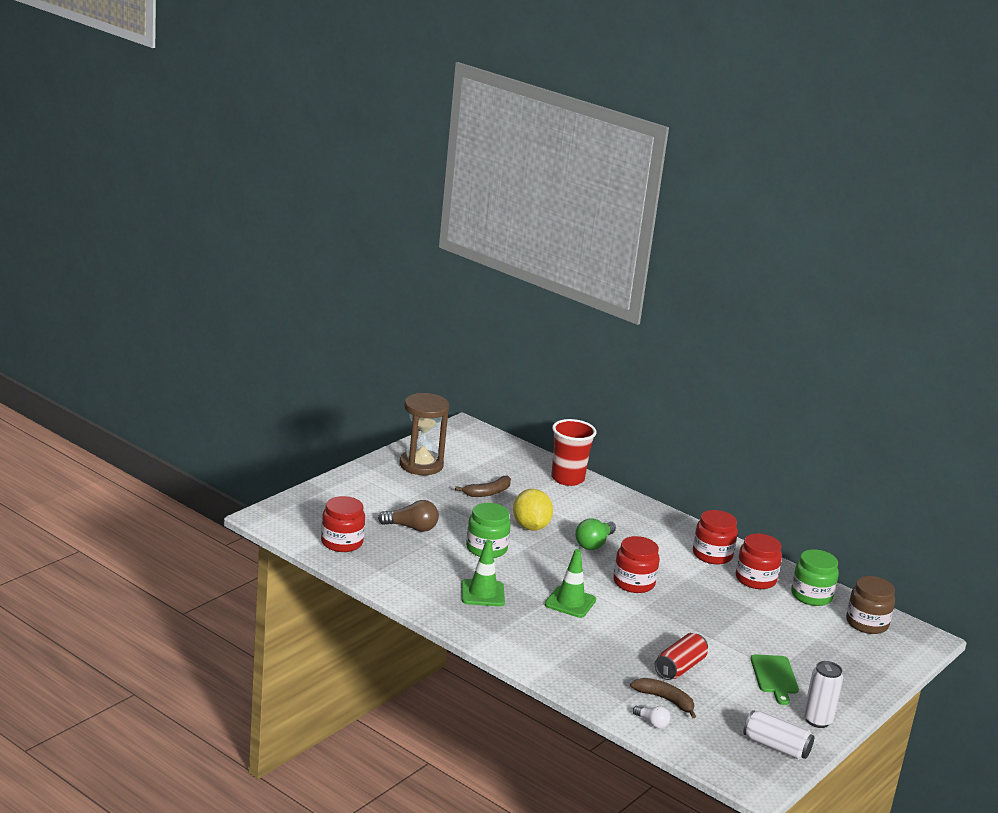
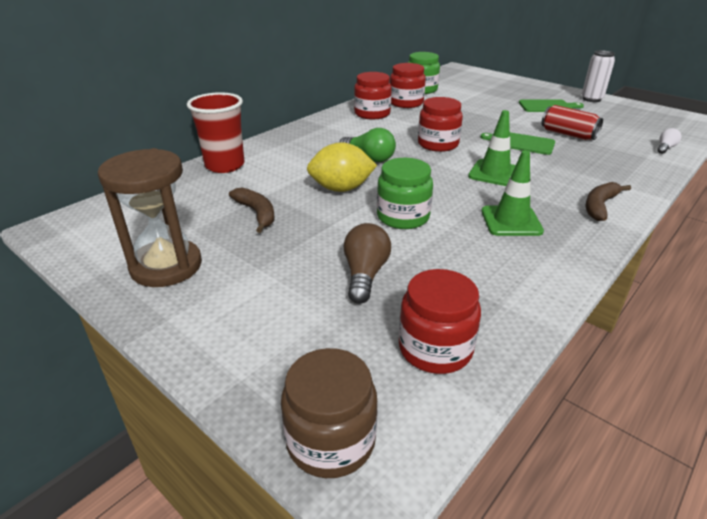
camera: 85 degrees left, 10 degrees up
(646, 632) = (521, 143): none -> green cutting board
(665, 700) = (623, 142): brown banana -> brown banana (599, 206)
(776, 747) = (642, 112): white can -> none
(867, 623) = (449, 79): brown jar -> brown jar (331, 440)

